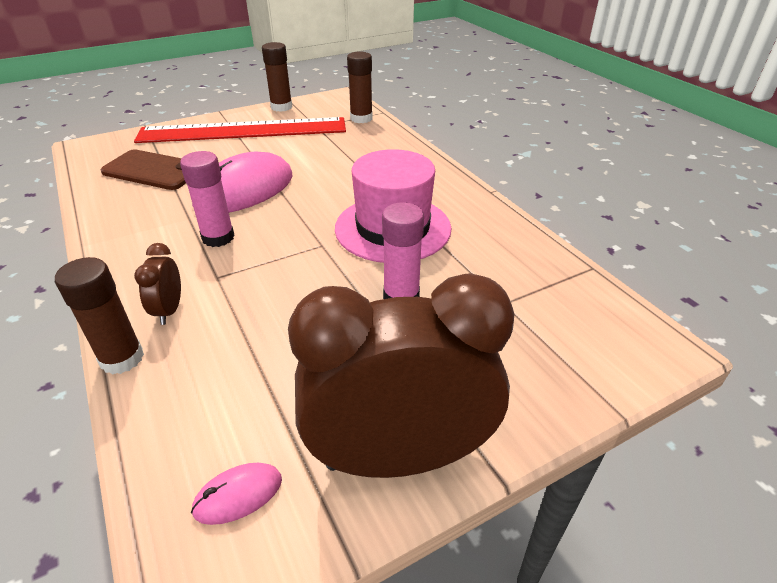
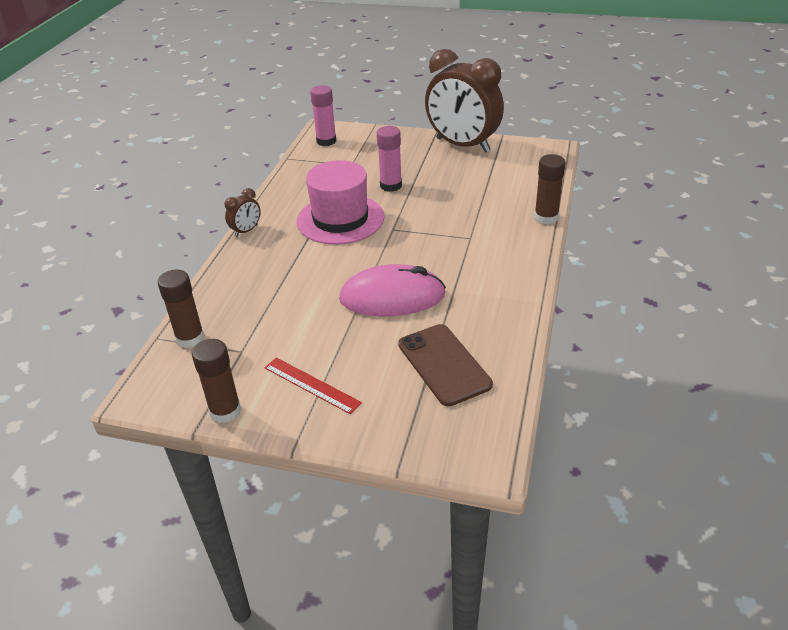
camera: 135 degrees left, 0 degrees up
(169, 310) = (509, 230): brown clock -> brown clock (246, 231)
(218, 237) = (447, 263): pink glue stick -> pink glue stick (326, 141)
(238, 495) = (525, 158): pink mouse -> none
(243, 131) = (312, 385): red ruler -> red ruler, size x0.43

